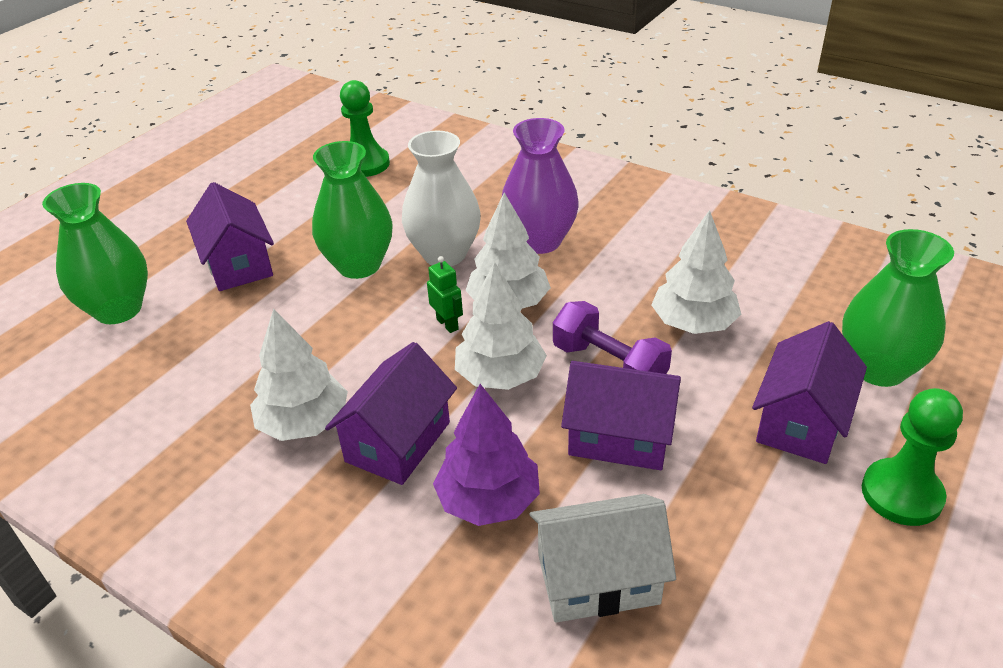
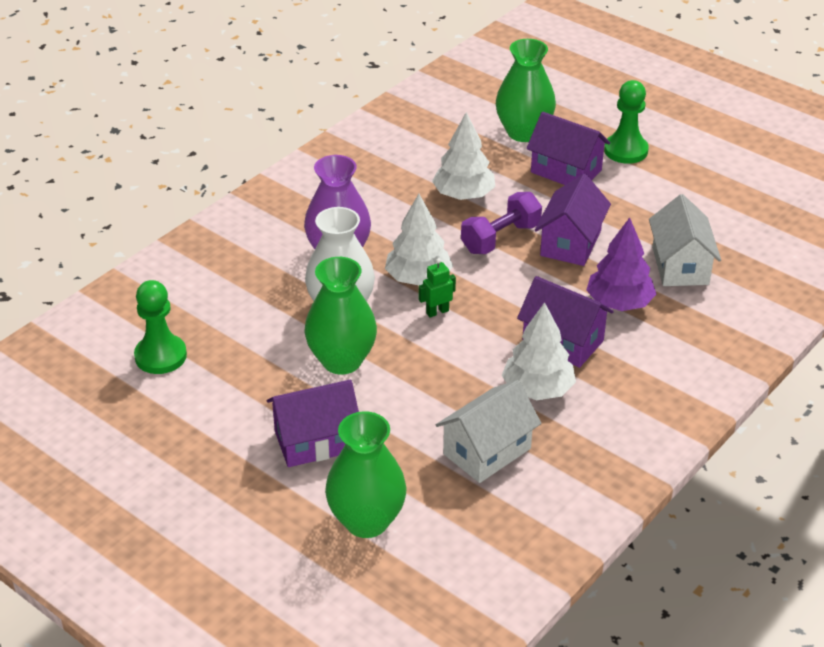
camera: 85 degrees left, 0 degrees up
(201, 386) = (487, 451): none -> white house
(500, 376) = (503, 289): white tree -> none

